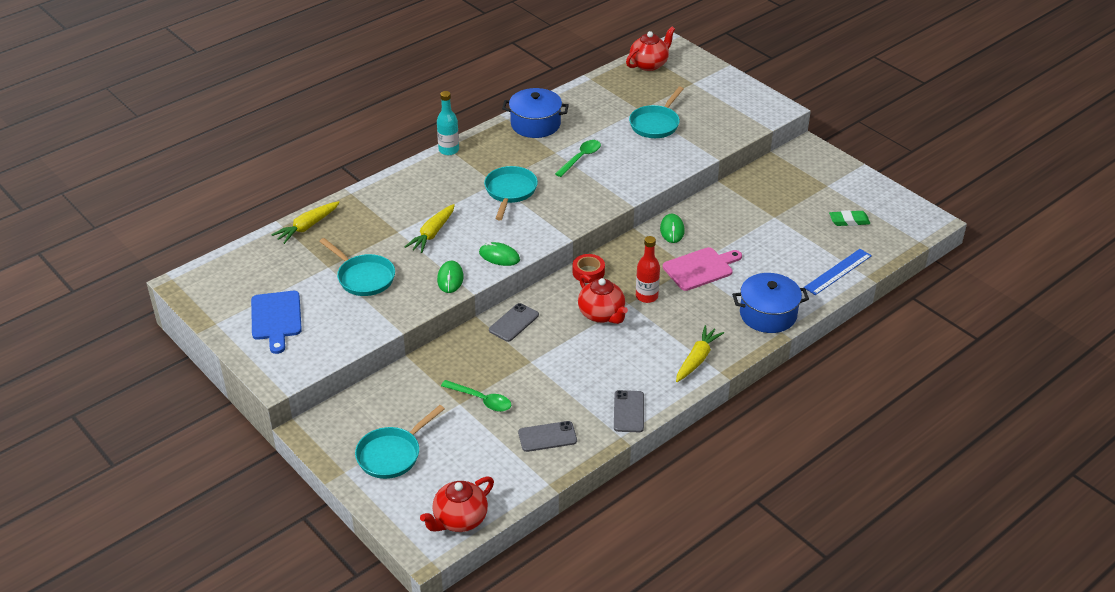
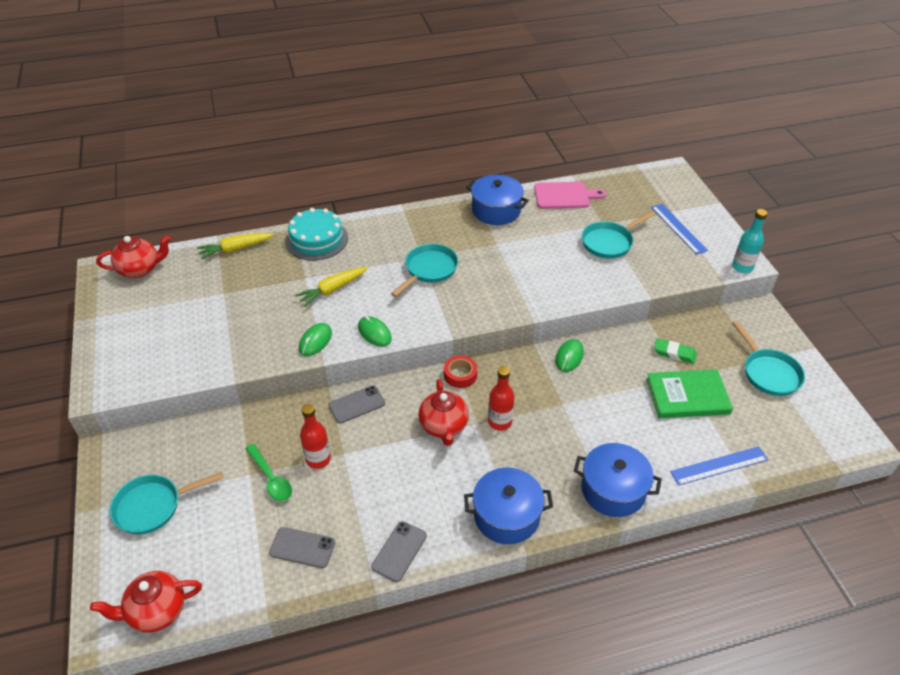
camera: 25 degrees right, 5 degrees up
(276, 318) = (144, 329): blue cutting board -> none
(363, 277) = (243, 314): turquoise pan -> turquoise pan (768, 373)
(382, 196) = (316, 239): none -> turquoise cake
(449, 150) = (403, 213): turquoise bottle -> turquoise bottle (742, 267)
(511, 373) = (318, 459): none -> red bottle
(580, 158) = (516, 256): green spoon -> none
(649, 64) = (639, 181): red teapot -> red teapot (140, 269)
(697, 359) = (506, 515): yellow carrot -> blue pot
(700, 268) = (572, 409): pink cutting board -> pink cutting board (564, 195)
(708, 96) = (678, 228): none -> blue ruler
(785, 230) = (687, 396): none -> green book
(849, 221) = (763, 408): green eraser -> green eraser (674, 353)

